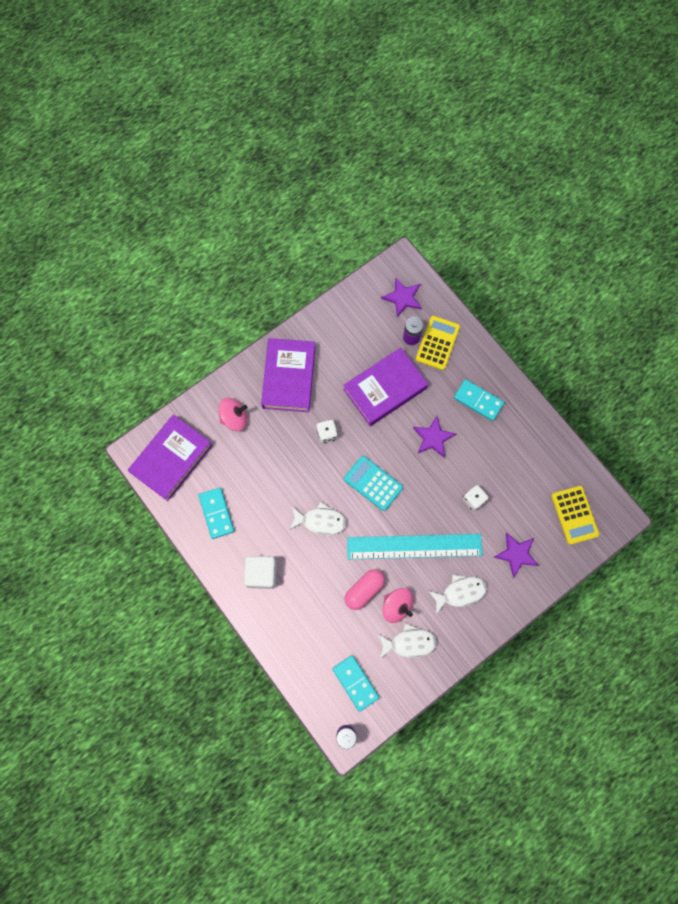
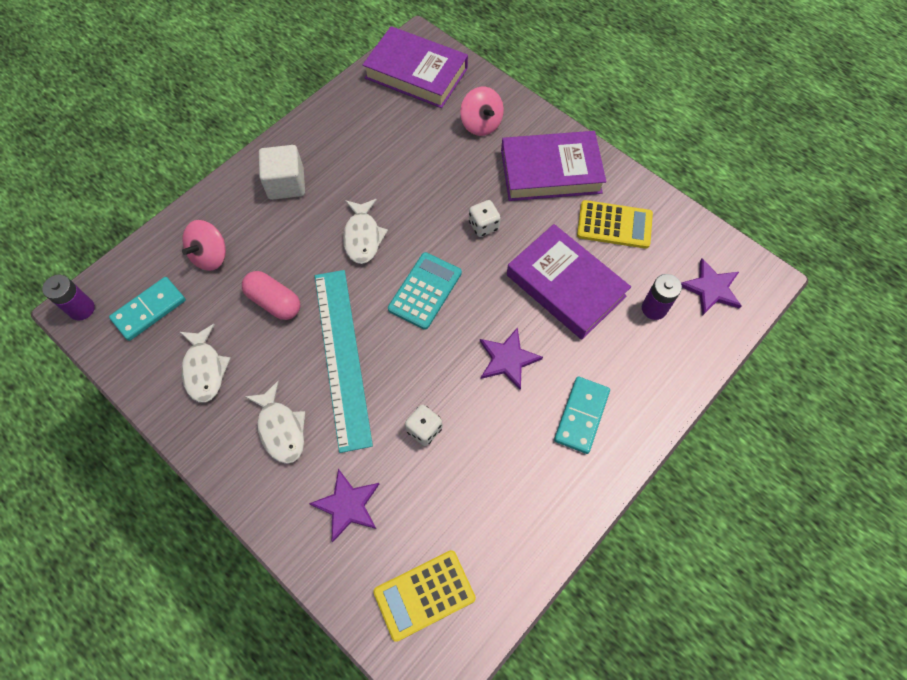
camera: 80 degrees right, 10 degrees down
(216, 513) = (356, 126): turquoise domino -> none
(396, 606) = (255, 345): pink spinning top -> pink spinning top (210, 256)
(437, 343) = (656, 345): yellow calculator -> yellow calculator (614, 225)

